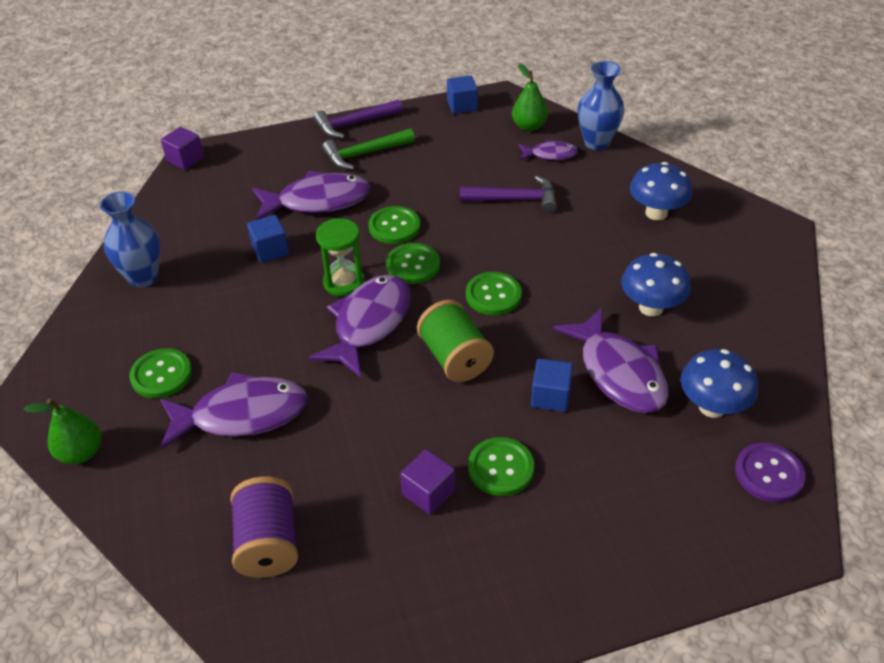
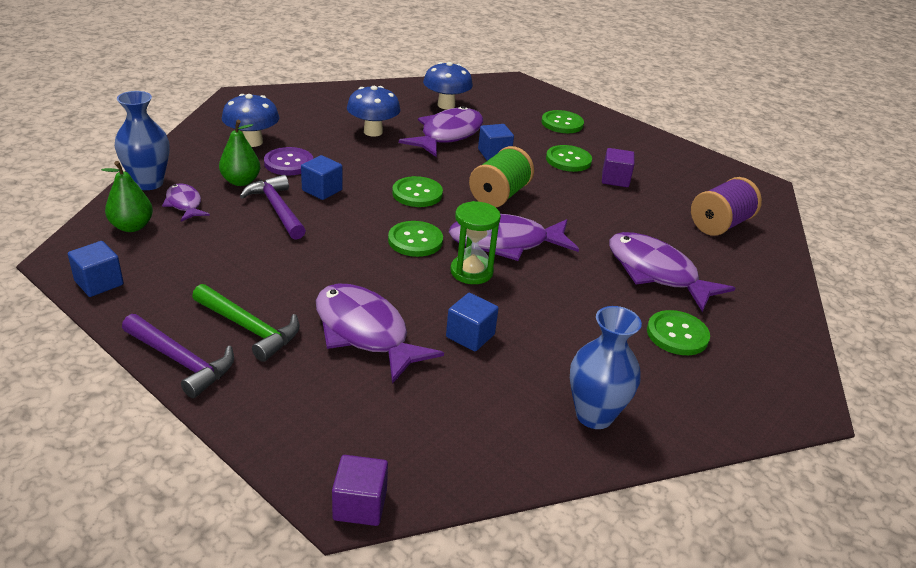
camera: 125 degrees left, 10 degrees down
(81, 453) = (787, 341): green pear -> green pear (241, 181)
(394, 226) = (369, 266): green button -> green button (562, 123)
(534, 234) = (322, 190): none -> blue cube
(769, 474) = (478, 88): purple button -> purple button (289, 163)

